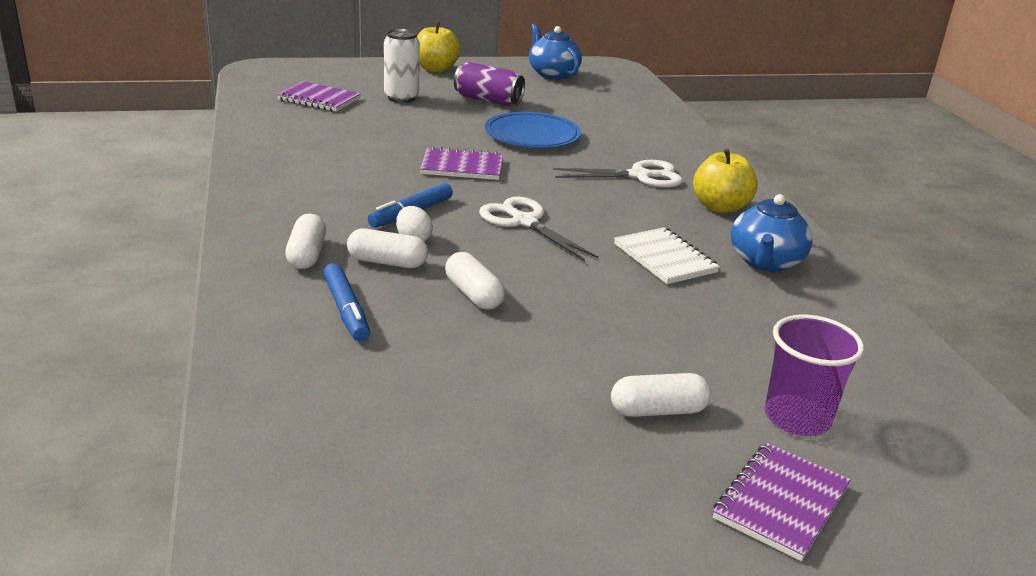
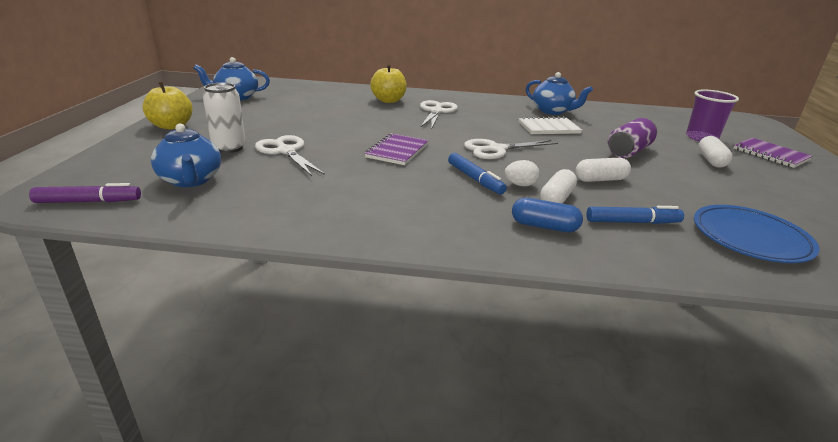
camera: 70 degrees left, 0 degrees up
(261, 80) = (88, 201): none -> purple marker
(307, 255) = (544, 226): white capsule -> blue capsule
(319, 99) = (191, 180): purple notebook -> blue teapot
(413, 119) = (286, 151): none -> white scissors
(488, 100) = (269, 122): purple can -> purple can (629, 151)
(532, 135) = (352, 123): blue plate -> blue plate (750, 238)
(720, 207) = (486, 105): yellow apple -> yellow apple (388, 100)

